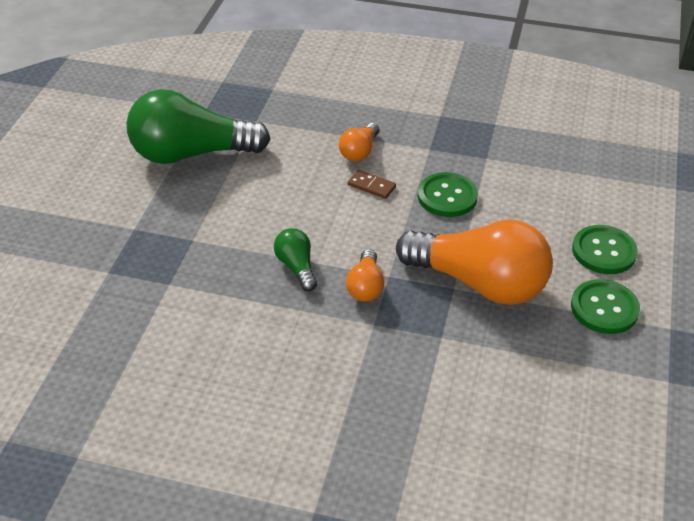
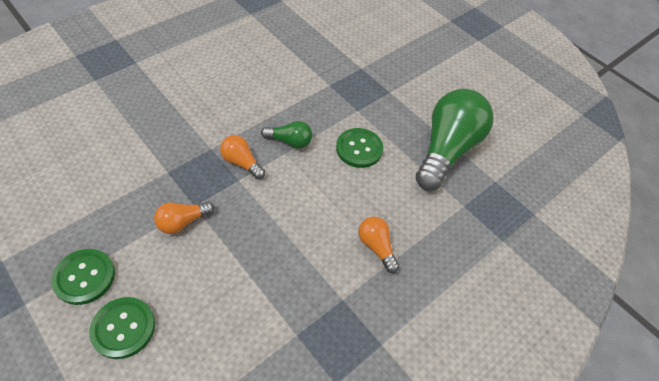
camera: 120 degrees right, 10 degrees up
(371, 186) = (330, 228): brown domino -> none
(447, 196) = (277, 267): green button -> green button (359, 149)
(479, 283) = (183, 222): orange light bulb -> orange light bulb, size x0.46

